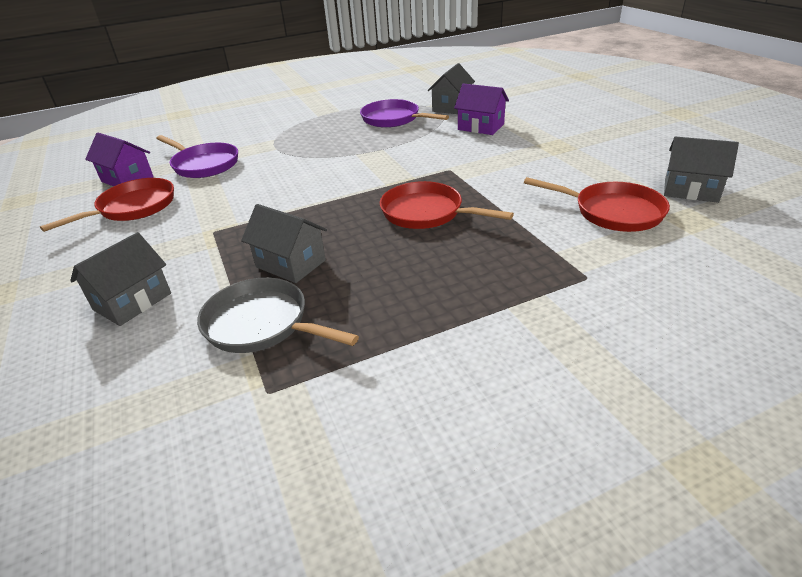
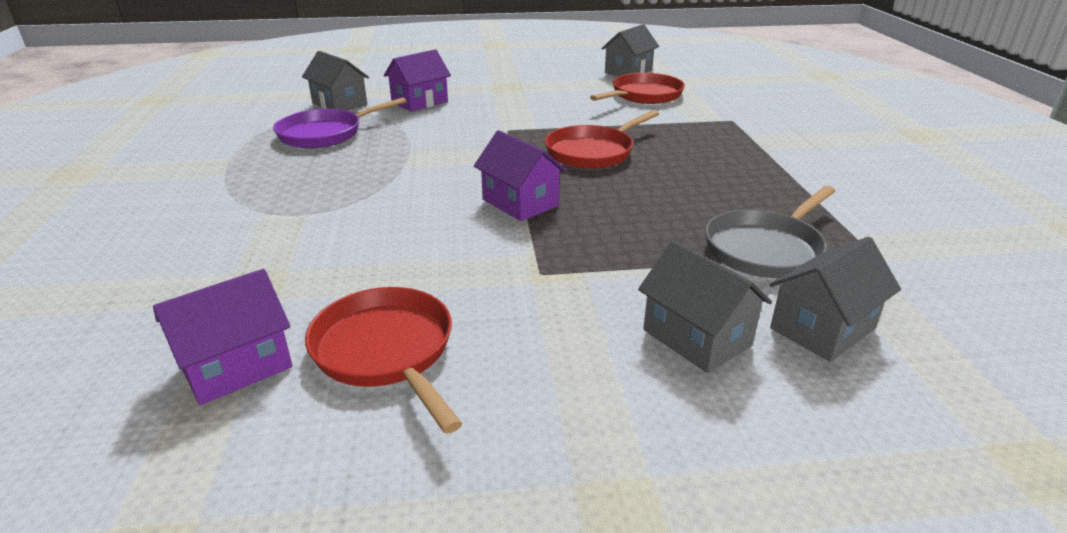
camera: 75 degrees left, 5 degrees down
(203, 164) = (282, 277): purple pan -> none
(290, 264) = (655, 226): grey house -> grey house (822, 329)
(312, 204) = (520, 203): none -> purple house

